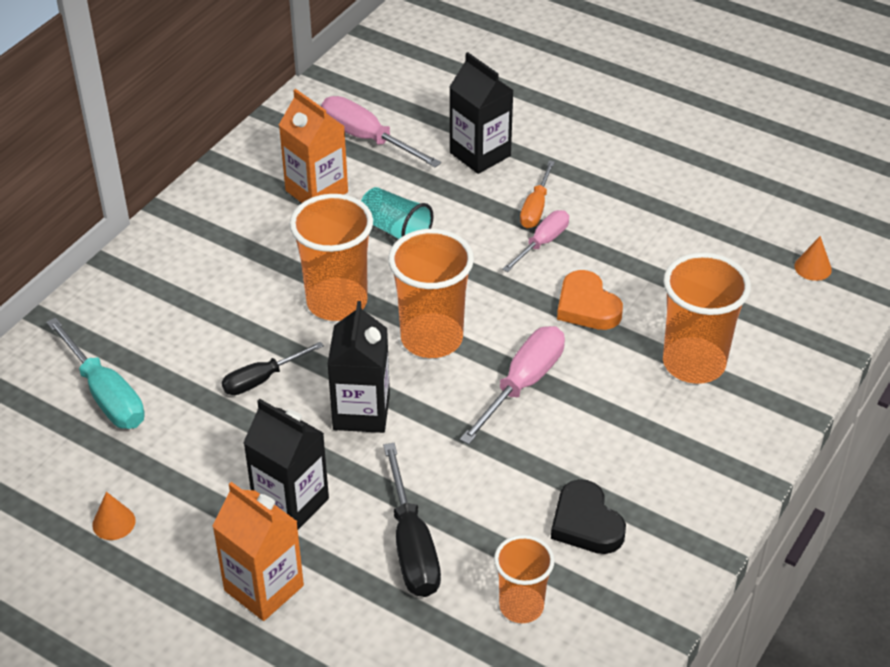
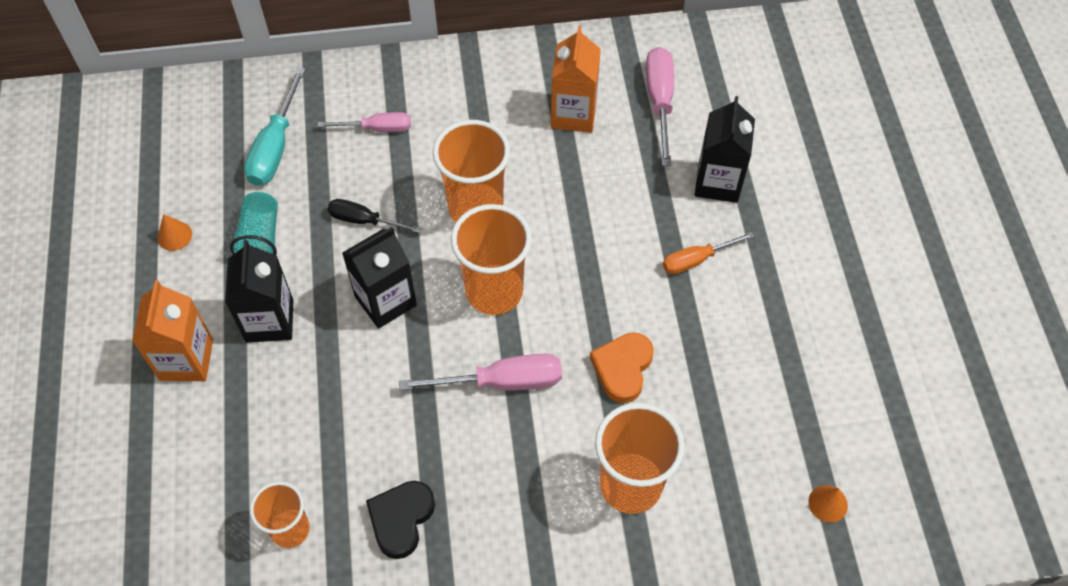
camera: 50 degrees right, 15 degrees up
(395, 230) = (582, 190): turquoise cup -> turquoise cup (260, 237)
(412, 545) = (290, 421): black screwdriver -> none
(542, 243) = (662, 291): pink screwdriver -> pink screwdriver (377, 128)

